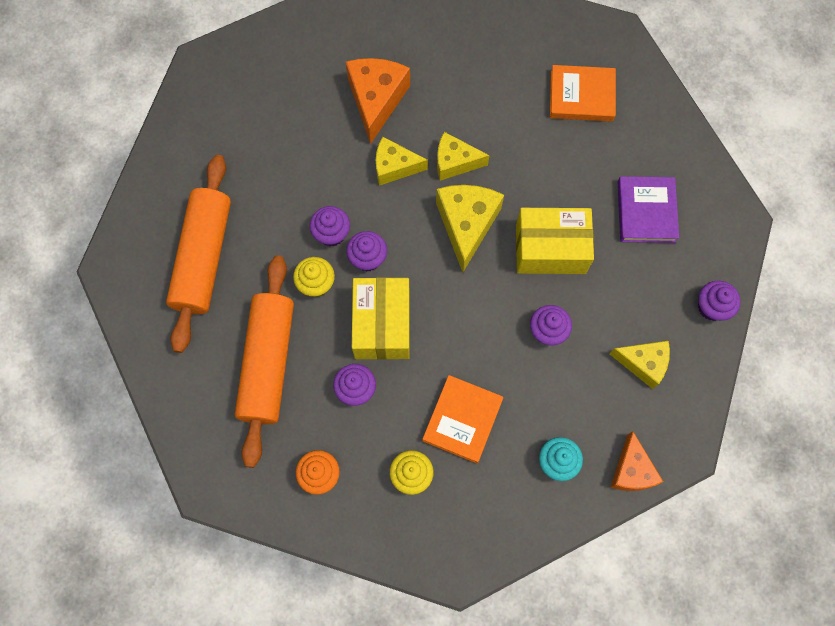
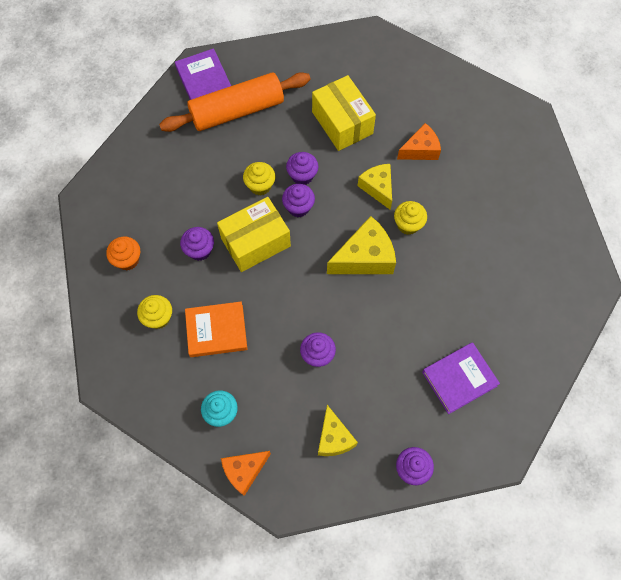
camera: 60 degrees right, 5 degrees down
(136, 272) = (203, 79): none -> purple book
(268, 363) = (187, 187): orange rolling pin -> none
(376, 100) = (420, 150): orange cheese -> orange cheese, size x0.66
(455, 162) = (408, 225): yellow cheese -> yellow cupcake
(550, 249) = (383, 324): yellow box -> yellow box (342, 123)
(581, 96) = (522, 284): orange book -> none

